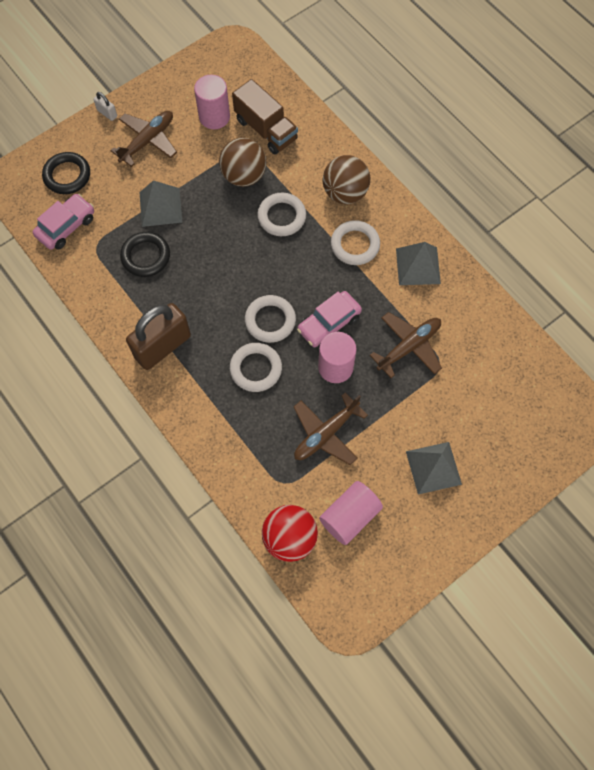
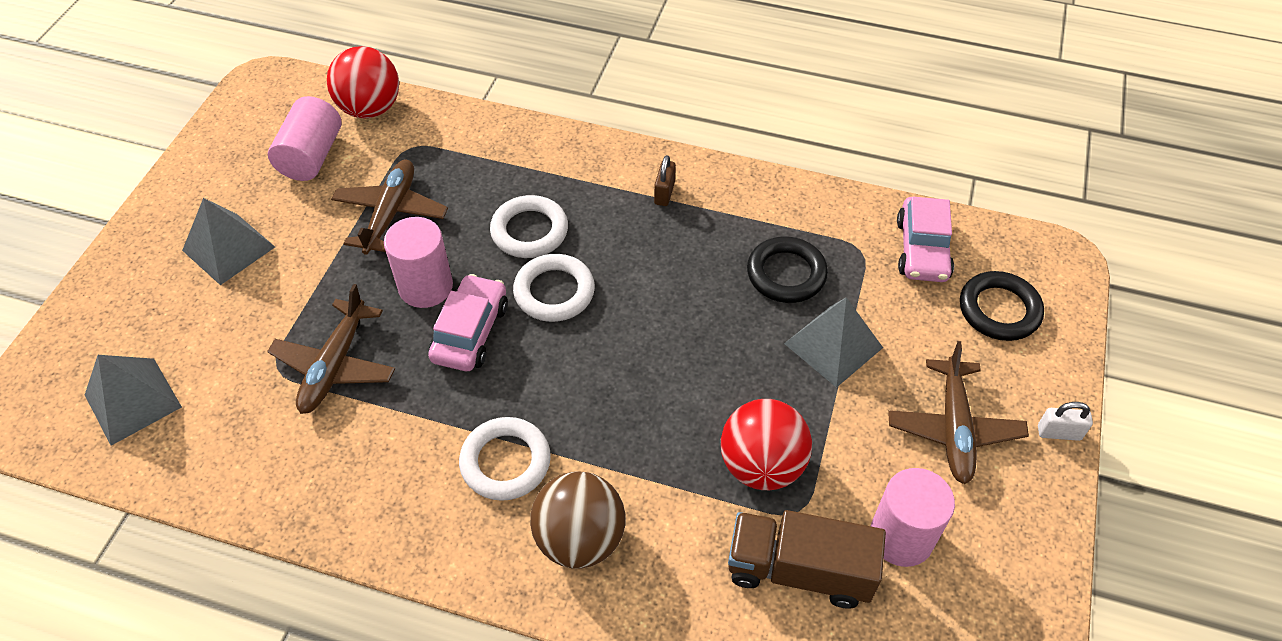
camera: 145 degrees right, 15 degrees down
(163, 346) = (664, 193): brown padlock -> brown padlock, size x0.42
(244, 176) = (761, 465): brown ball -> red ball
(281, 217) = (650, 437): white ring -> none
(418, 266) = (383, 489): grey pyramid -> grey pyramid (133, 400)

